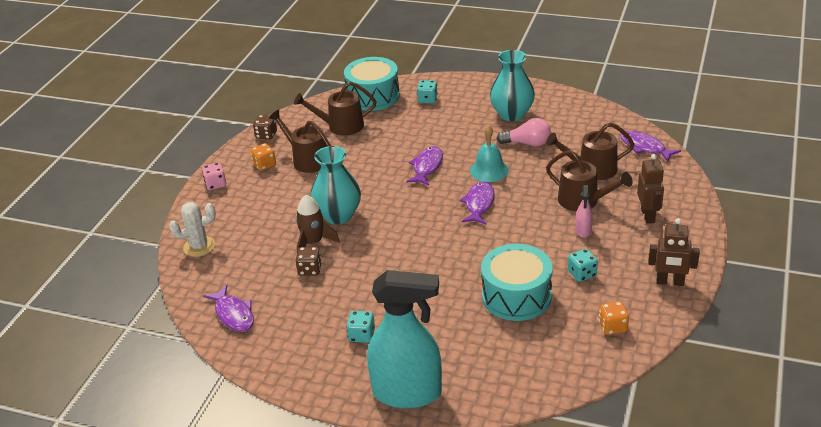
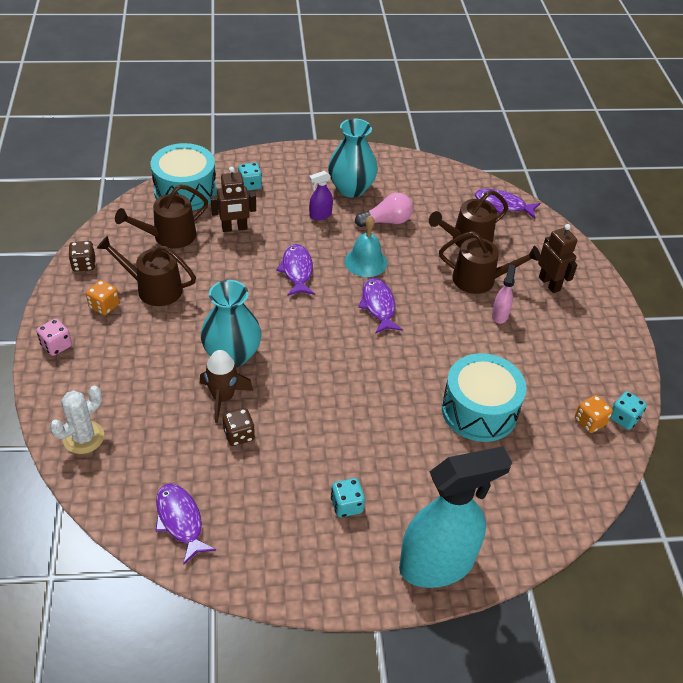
camera: 30 degrees left, 10 degrees up
(233, 314) = (180, 520): purple fish -> purple fish turned 150 degrees counterclockwise
(472, 130) = (320, 215): none -> purple spray bottle
(582, 274) = (527, 367): turquoise dice -> turquoise dice (623, 418)
(583, 230) = (499, 315): pink spray bottle -> pink spray bottle turned 150 degrees counterclockwise
(670, 282) = (611, 356): brown robot -> brown robot (234, 228)

